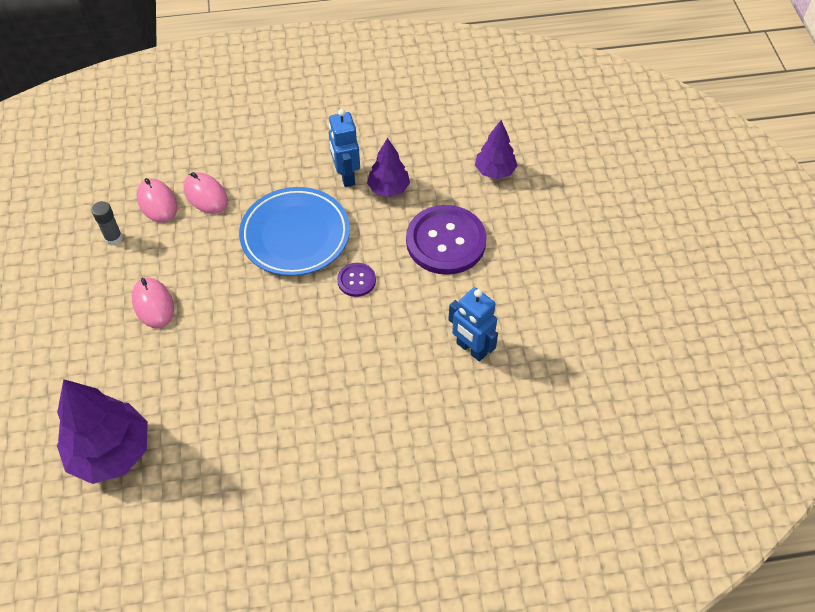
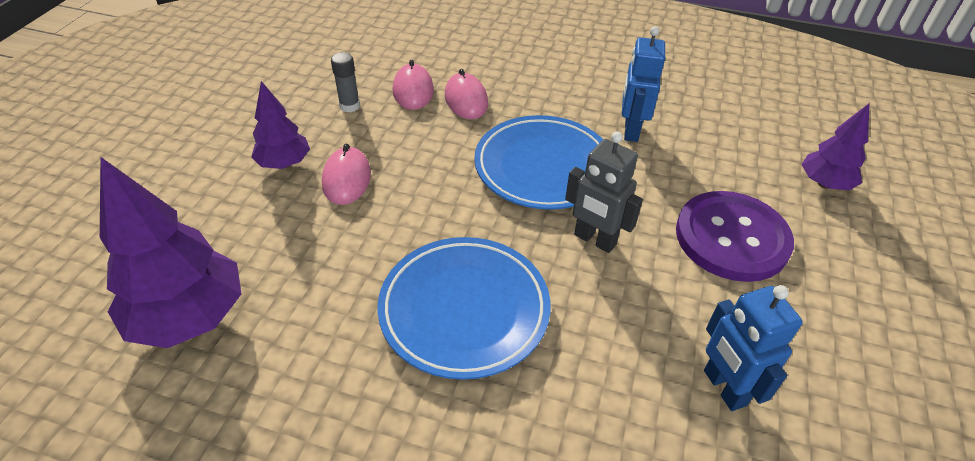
camera: 25 degrees right, 10 degrees down
(293, 367) = (464, 310): none -> blue plate
(356, 280) = (594, 240): purple button -> grey robot
(388, 189) = (677, 158): purple tree -> purple tree (284, 163)

